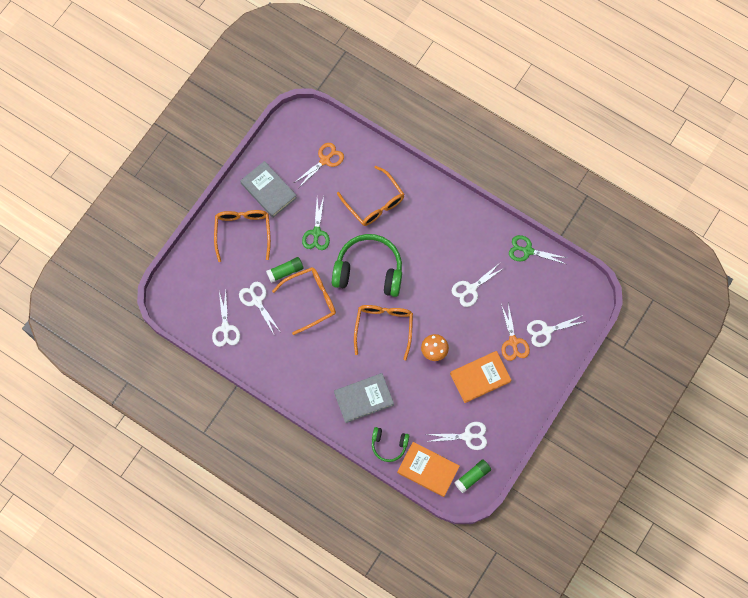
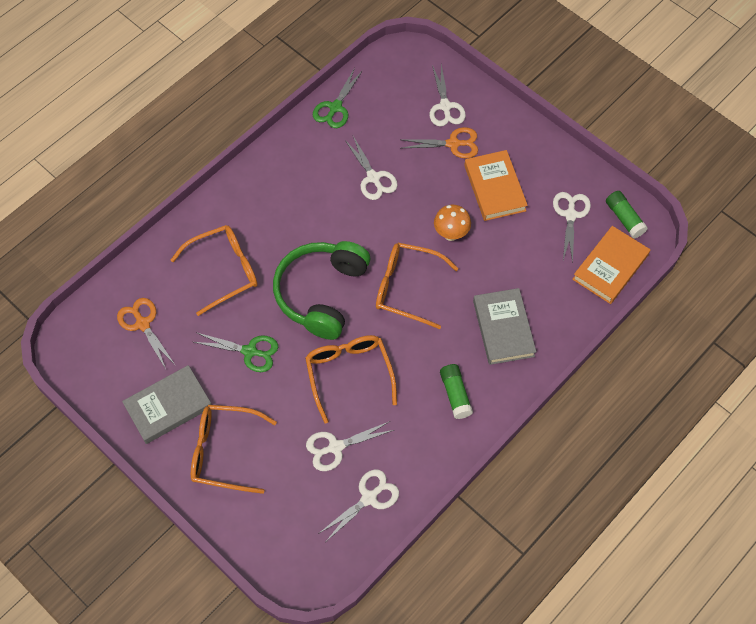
camera: 80 degrees left, 10 degrees down
(225, 328) = (369, 498): white scissors -> white scissors turned 45 degrees counterclockwise
(285, 271) = (299, 402): green glue stick -> green glue stick (455, 394)
(389, 445) = (571, 308): green headphones -> none

